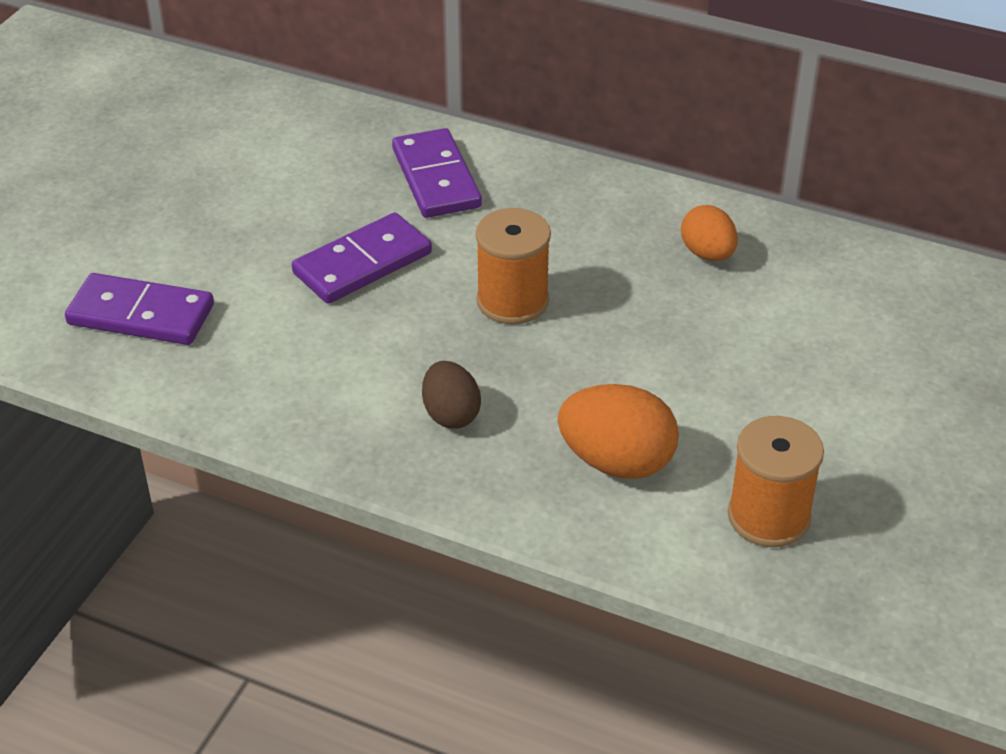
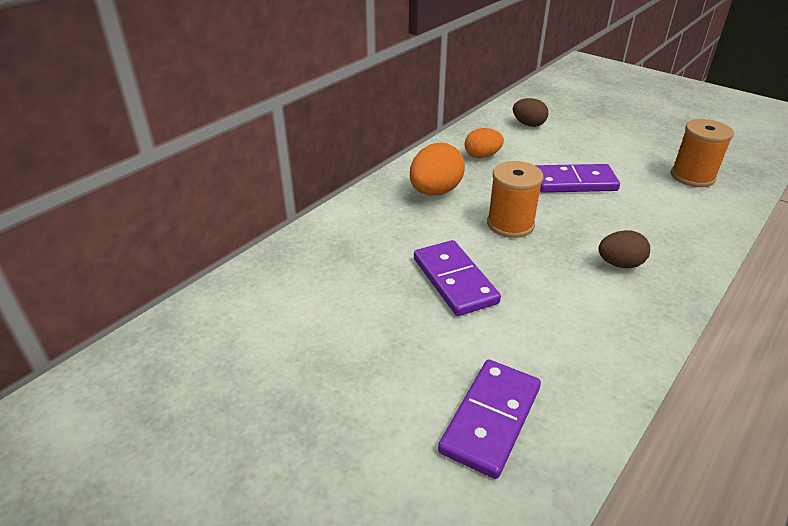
camera: 75 degrees left, 5 degrees down
(436, 178) = (369, 234): purple domino -> purple domino (574, 182)
(617, 462) = (657, 212): orange egg -> orange egg (435, 191)
(863, 298) = (528, 124): none -> brown egg

